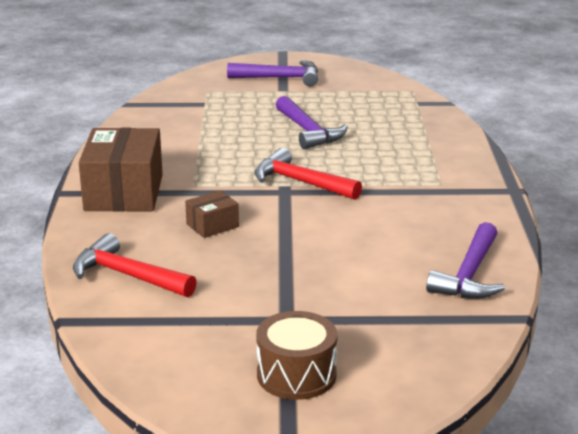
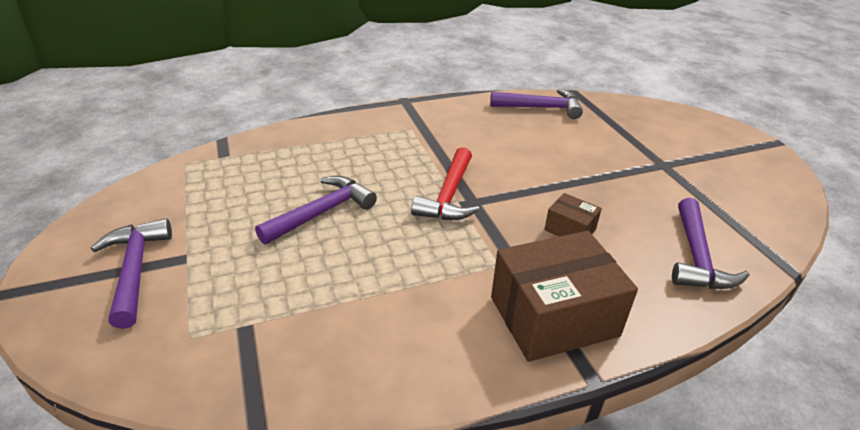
camera: 110 degrees left, 10 degrees up
(127, 275) = (697, 257): red hammer -> purple hammer
(296, 375) = (713, 151): brown drum -> none

